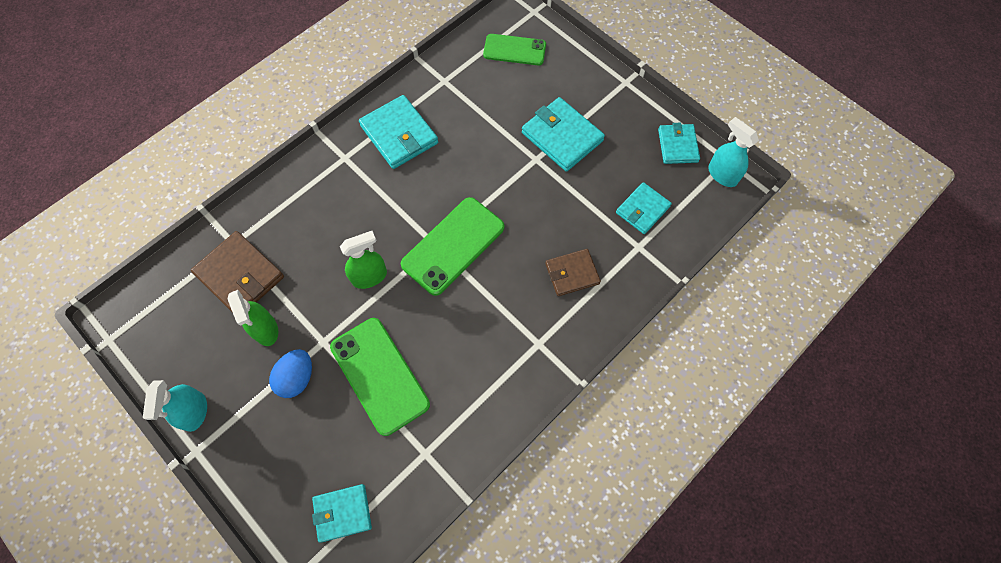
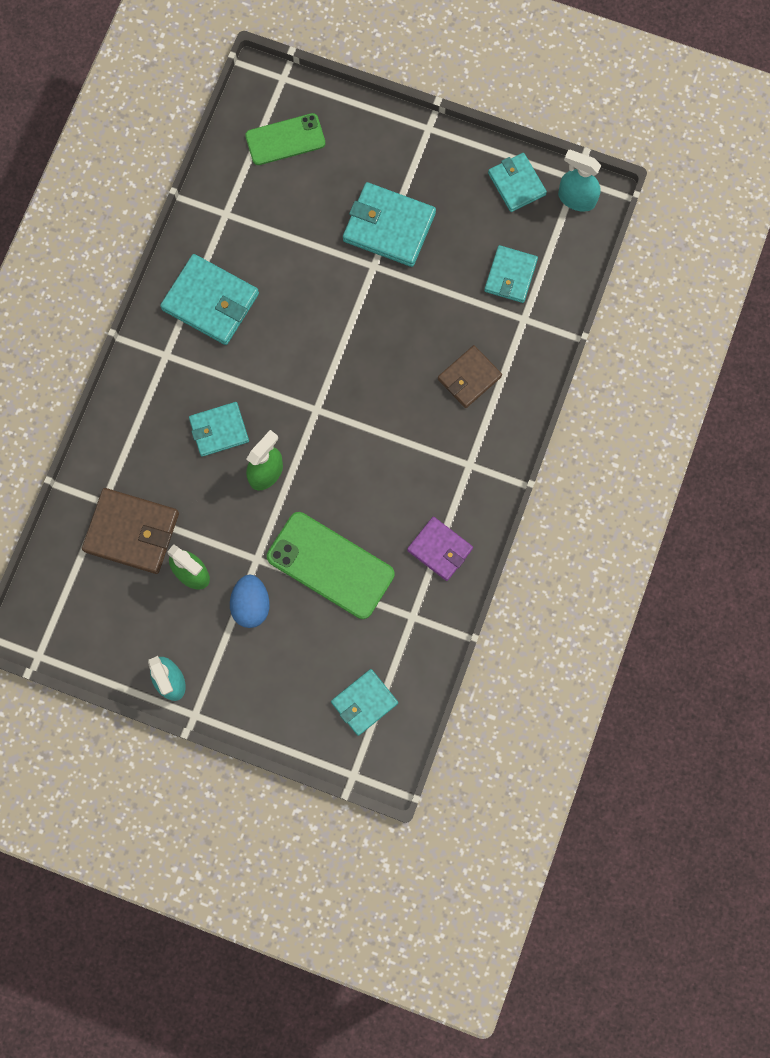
camera: 25 degrees left, 10 degrees up
(352, 228) = (219, 430): none -> turquoise wallet
(453, 246) = (334, 402): green phone -> none
(478, 405) = (440, 549): none -> purple wallet

